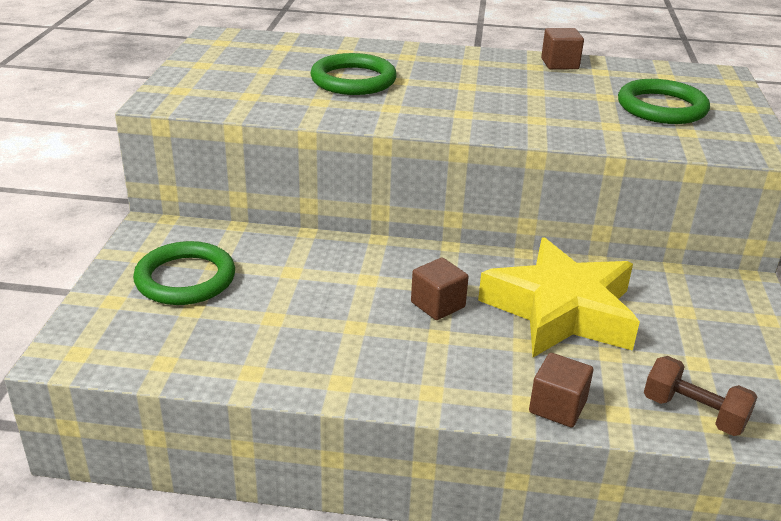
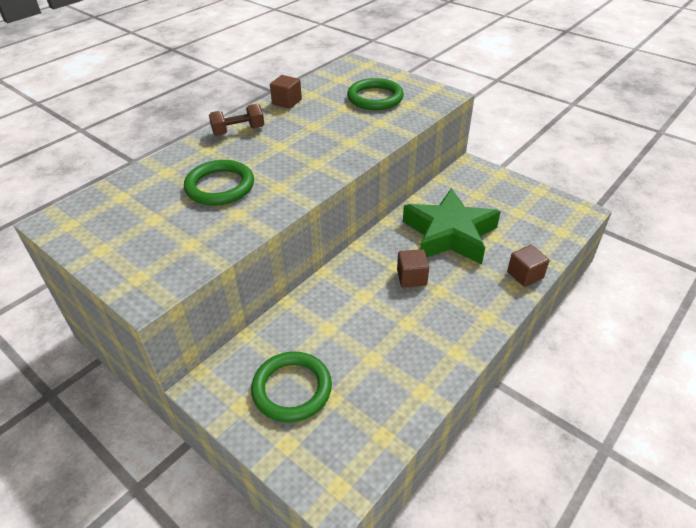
camera: 55 degrees left, 10 degrees up
(560, 311) = (449, 234): yellow star -> green star
(693, 413) = (552, 233): brown dumbbell -> brown dumbbell (238, 131)

